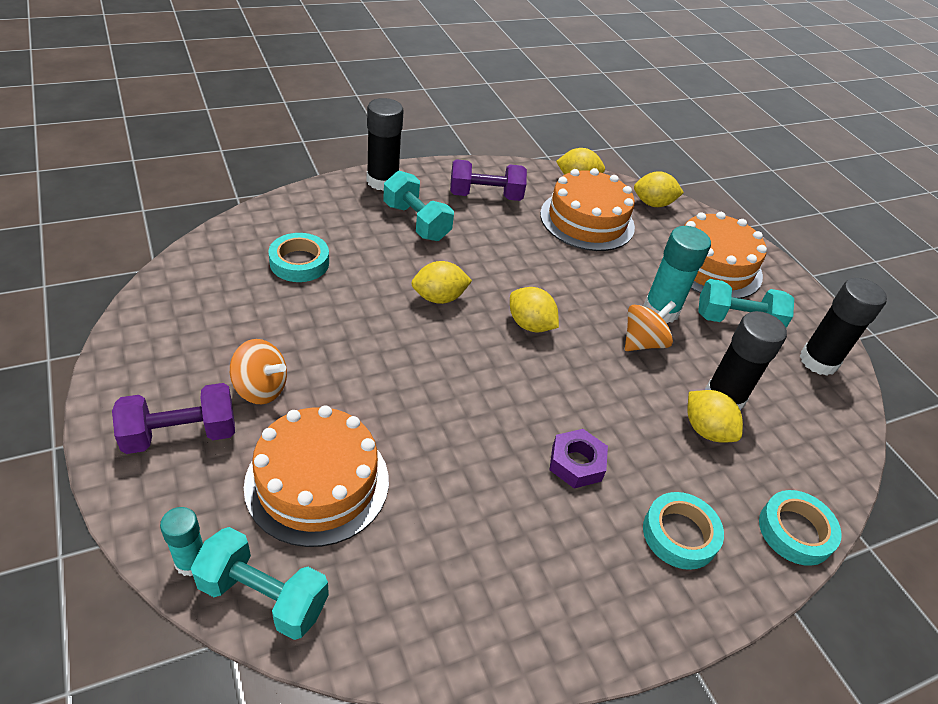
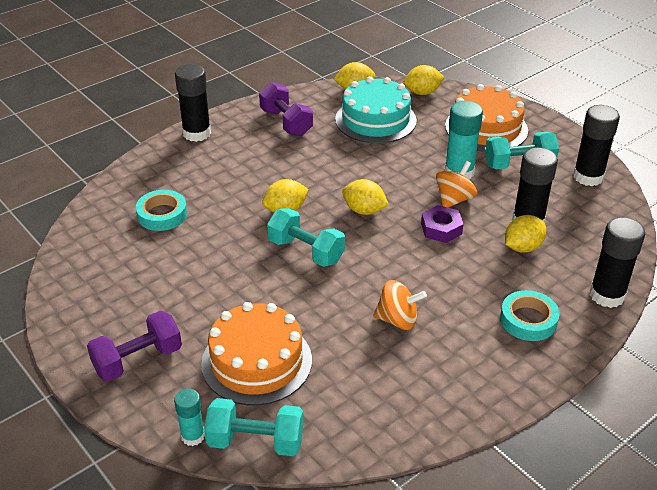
camera: 10 degrees left, 5 degrees down
(260, 388) = (181, 312): orange spinning top -> orange spinning top (398, 320)
(416, 222) = (240, 158): turquoise dumbbell -> turquoise dumbbell (306, 251)
(485, 196) = (286, 122): purple dumbbell -> purple dumbbell turned 75 degrees clockwise
(576, 463) = (438, 296): purple nut -> purple nut (441, 228)
(587, 220) = (375, 120): orange cake -> turquoise cake
(706, 430) = (522, 247): yellow lemon -> yellow lemon turned 75 degrees counterclockwise
(795, 531) = (607, 295): turquoise tape -> black glue stick

